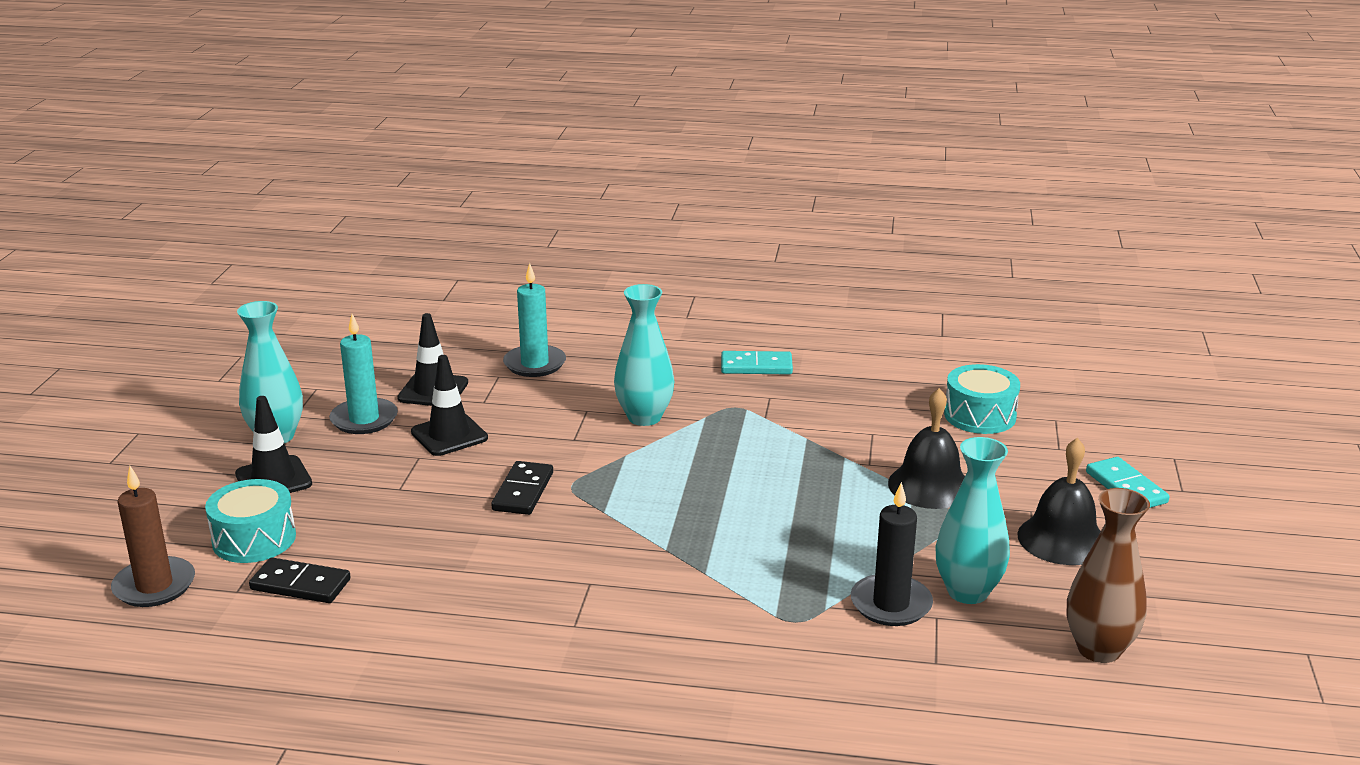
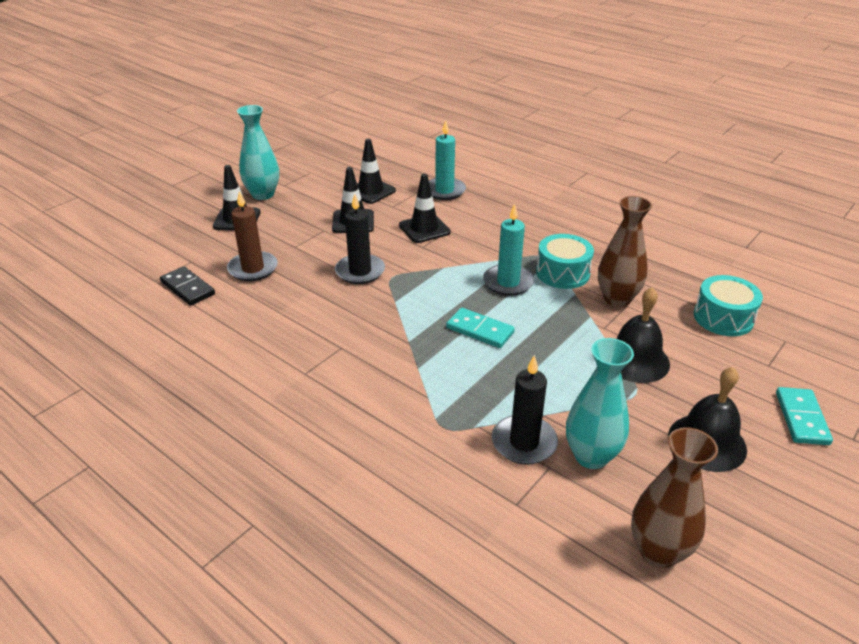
camera: 30 degrees right, 10 degrees up
(154, 586) = (121, 263): brown candle -> brown candle (253, 268)
(254, 539) = (193, 252): turquoise drum -> turquoise drum (562, 273)
(364, 419) = (317, 198): turquoise candle -> turquoise candle (508, 282)
(523, 491) = (360, 271): black domino -> black candle
(555, 417) = (424, 229): none -> black traffic cone
(644, 417) = (479, 245): turquoise vase -> none
(756, 366) = (585, 232): turquoise domino -> turquoise domino (480, 330)
(856, 430) = (617, 299): none -> brown vase

